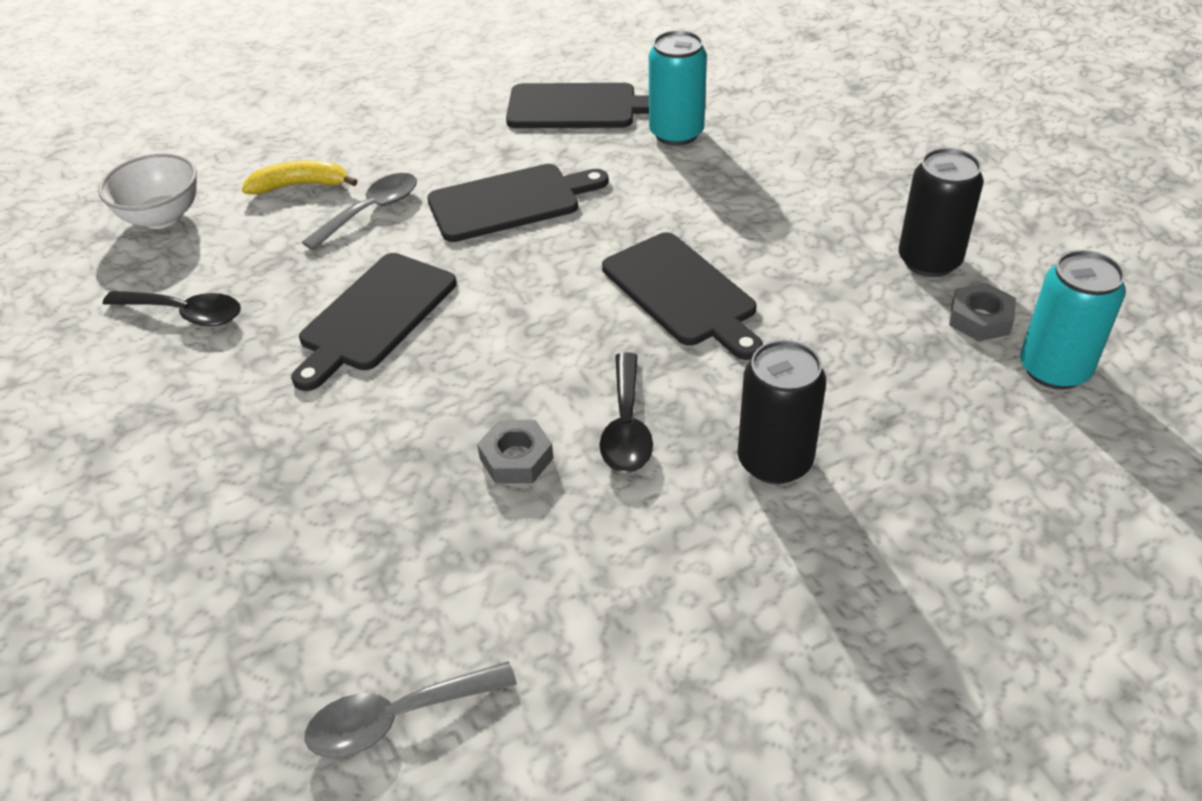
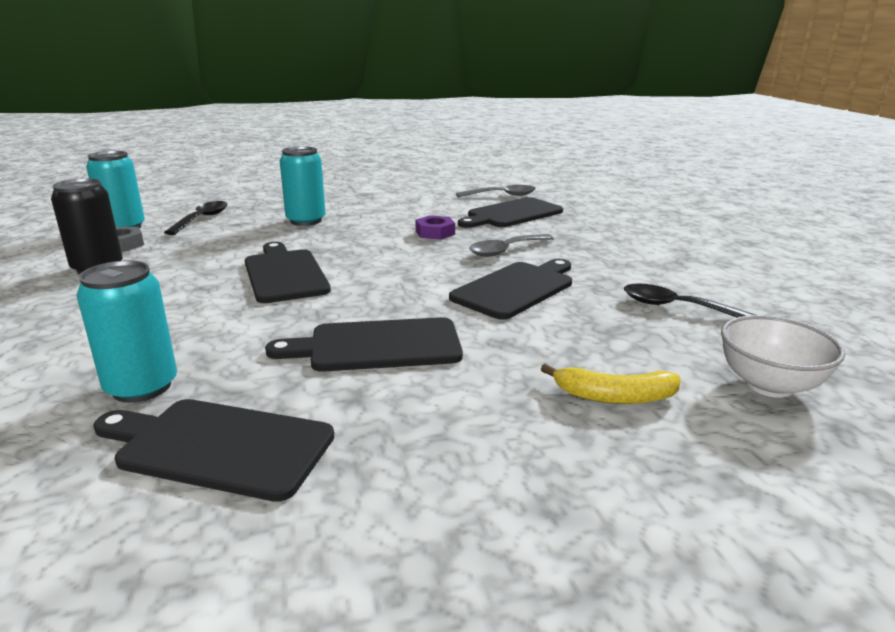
camera: 170 degrees left, 20 degrees down
(371, 211) = (524, 358): grey spoon -> grey spoon (506, 250)
(374, 584) = (511, 214): none -> black cutting board
(516, 458) = (435, 233): grey nut -> purple nut
(626, 426) = (370, 235): black spoon -> black spoon (202, 219)
(774, 461) = (306, 221): black can -> turquoise can

